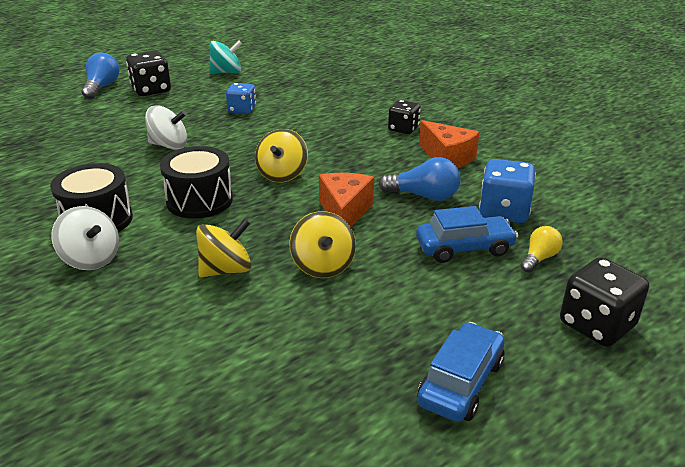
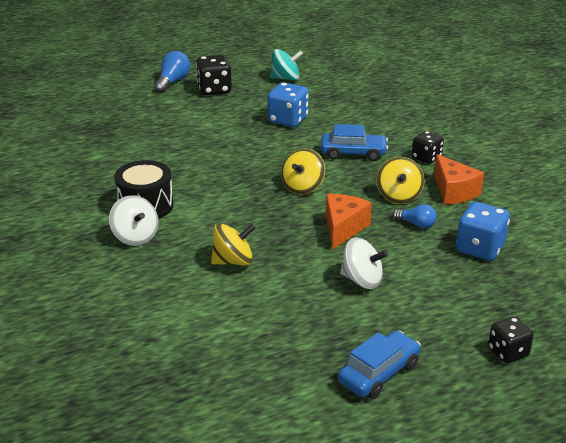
camera: 15 degrees right, 0 degrees up
(169, 145) = (216, 147): white spinning top -> white spinning top (362, 280)
(199, 200) = (228, 201): black drum -> none
(242, 110) = (288, 120): blue dice -> blue dice, size x1.51
(323, 266) = (309, 270): yellow spinning top -> yellow spinning top (398, 196)
(424, 196) = (416, 224): blue light bulb -> blue light bulb, size x0.64
(464, 248) = (430, 274): blue car -> blue car (353, 153)
(539, 258) = (489, 293): yellow light bulb -> none
(596, 325) = (508, 352): black dice -> black dice, size x0.66

